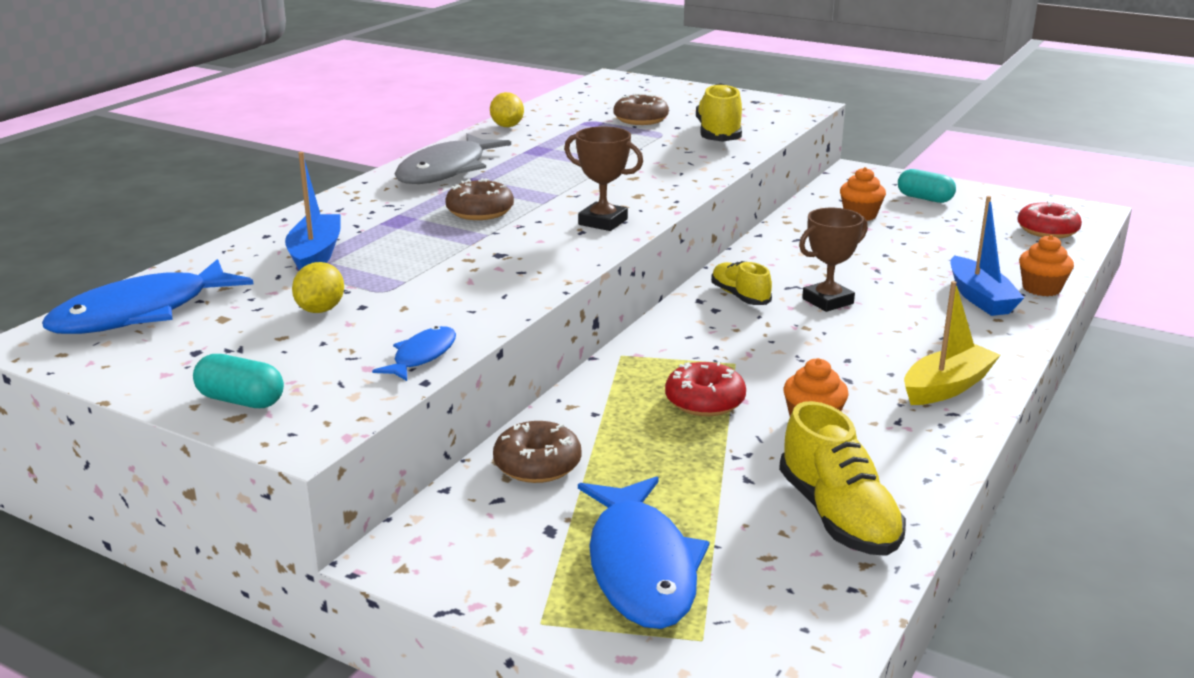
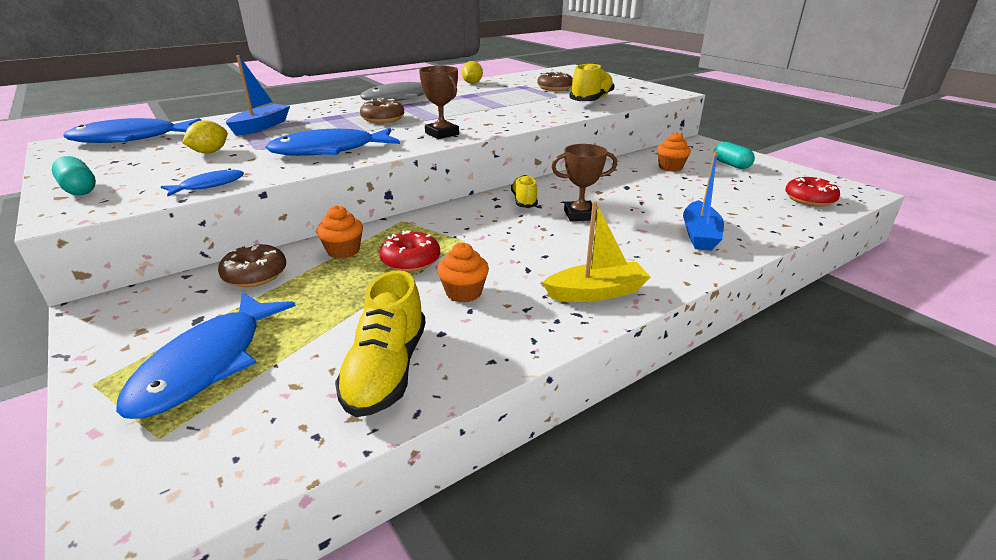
camera: 25 degrees right, 5 degrees up
(493, 275) = (330, 150): none -> blue fish
(1041, 288) = (760, 238): orange cupcake -> orange cupcake (343, 251)

